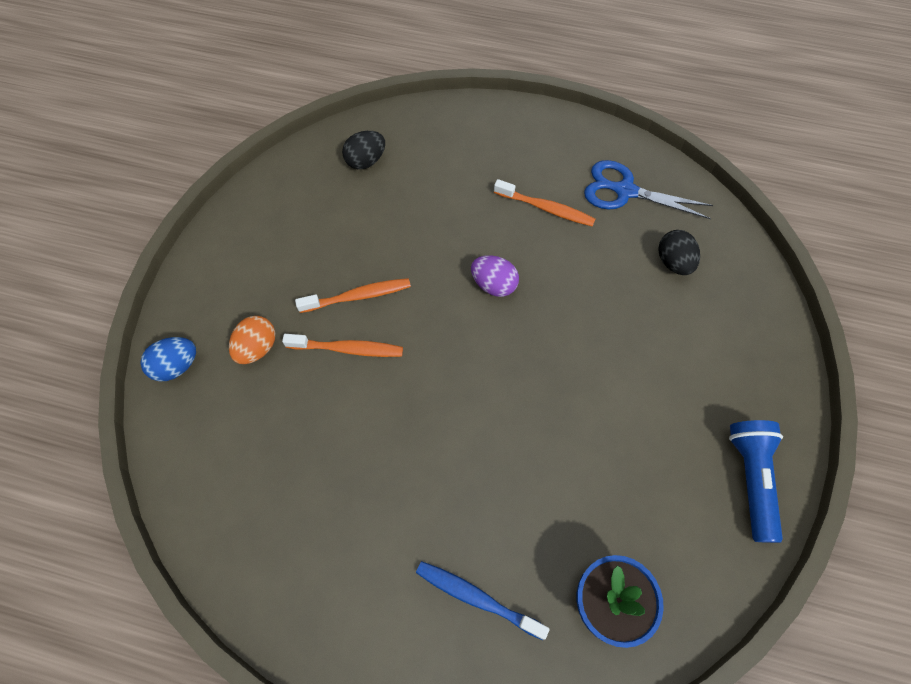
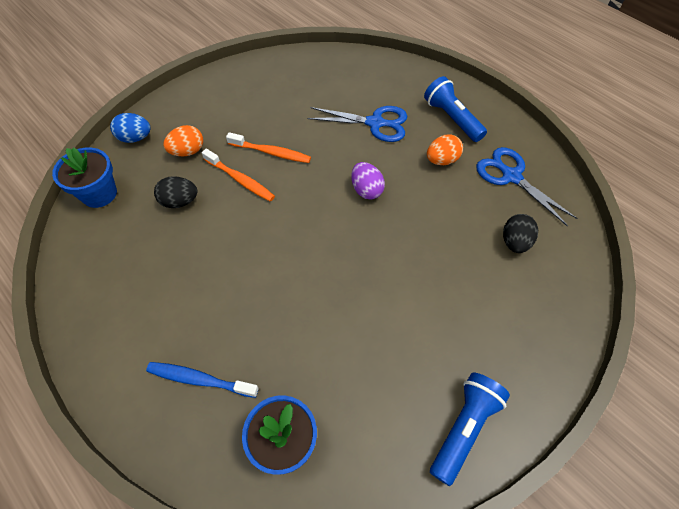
camera: 30 degrees right, 5 degrees down
(189, 461) = (99, 194): none -> blue flower pot
(366, 161) = (338, 77): black egg -> black egg (180, 201)
(448, 199) = (375, 123): none -> blue scissors
(476, 597) = (200, 379): blue toothbrush -> blue toothbrush turned 45 degrees counterclockwise
(523, 153) = (451, 118): none -> blue flashlight
(546, 208) = (441, 160): orange toothbrush -> orange egg

